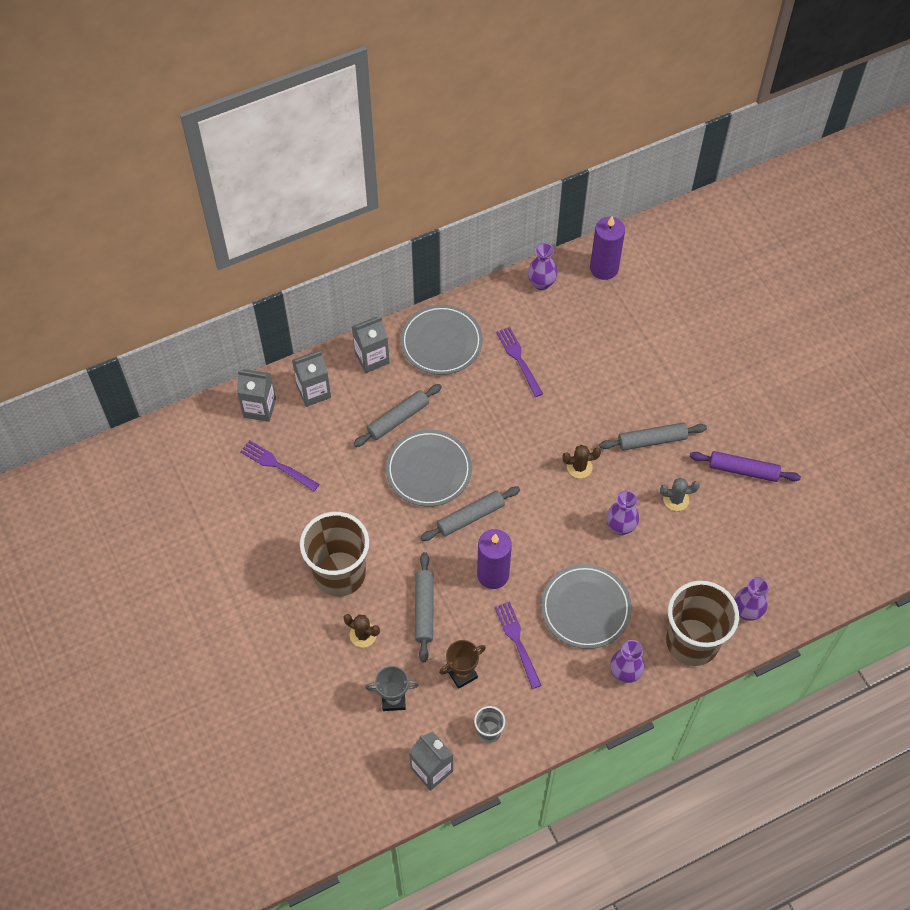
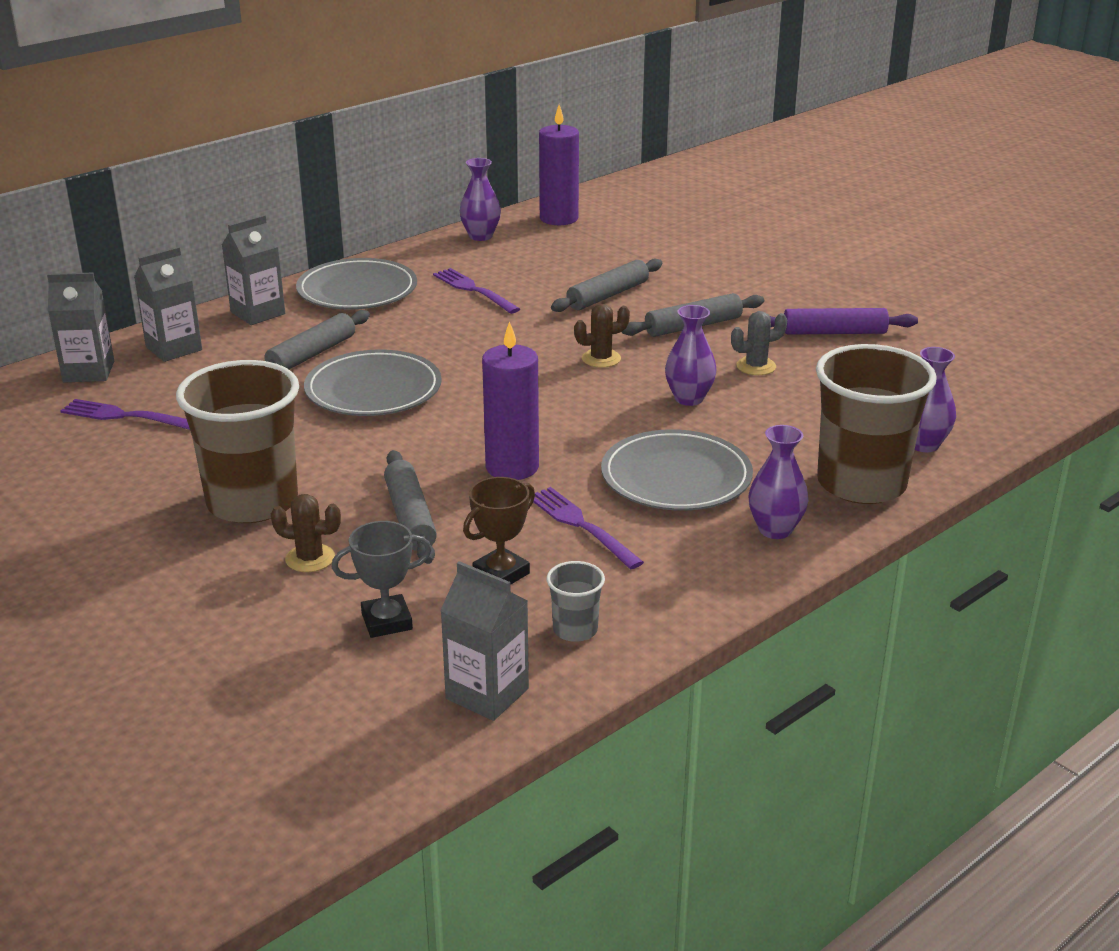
camera: 15 degrees left, 30 degrees down
(470, 517) = (454, 421): grey rolling pin -> grey rolling pin (608, 295)

